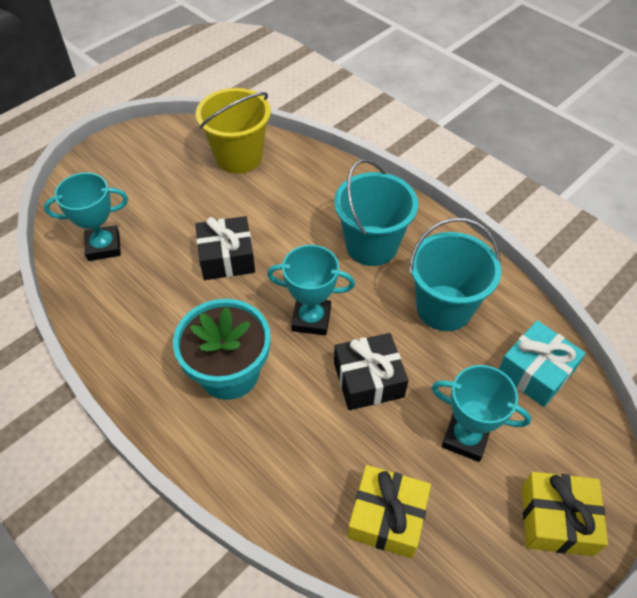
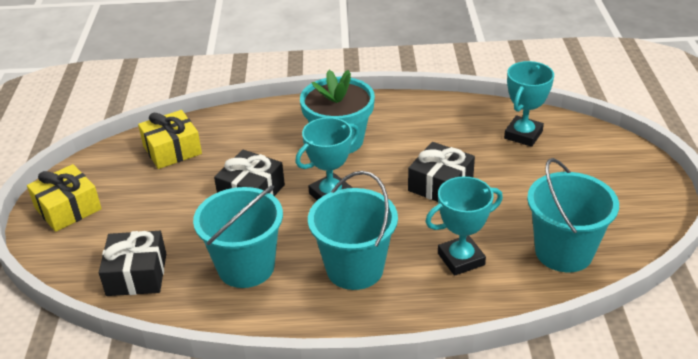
camera: 135 degrees right, 15 degrees down
(239, 157) = (563, 252): yellow bucket -> turquoise bucket
(465, 438) = (157, 207): turquoise trophy -> turquoise trophy (461, 259)
(535, 371) = (137, 274): turquoise gift -> black gift

